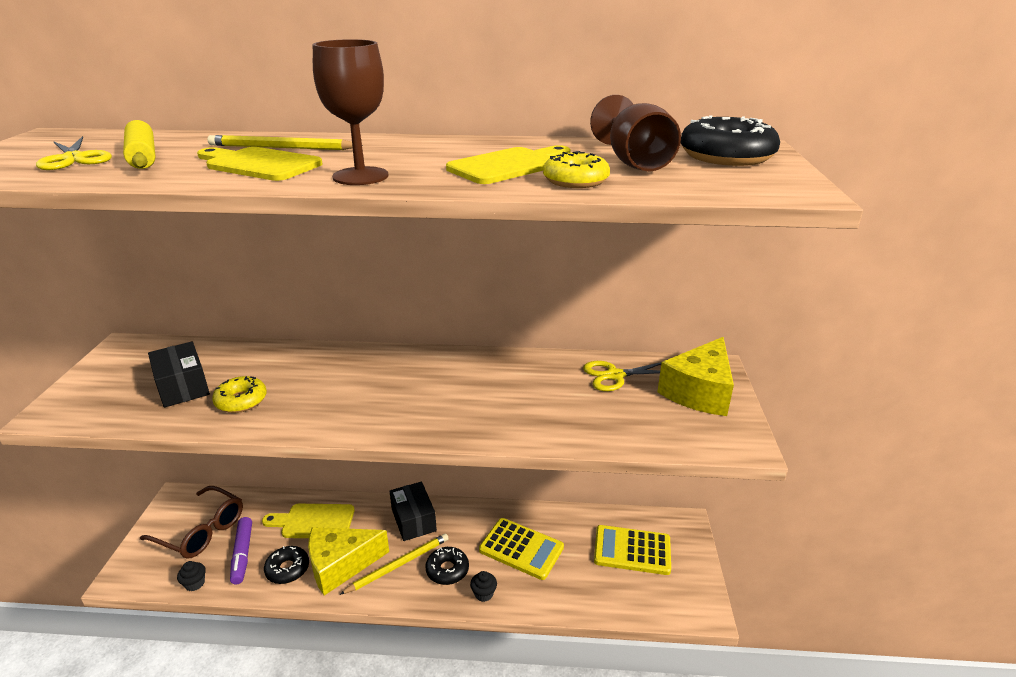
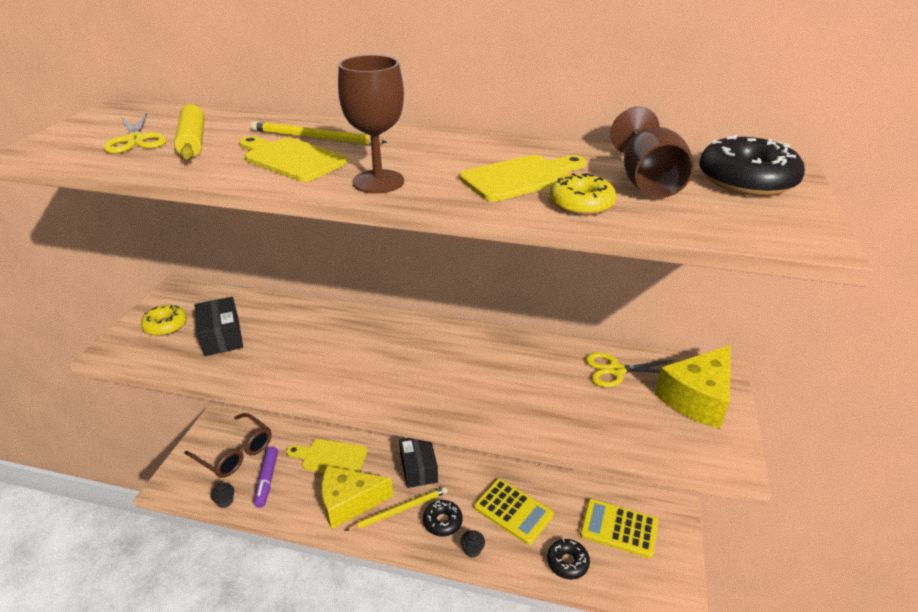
camera: 10 degrees right, 5 degrees up
(241, 401) = (269, 357): yellow donut -> yellow donut (165, 325)
(287, 569) = (303, 500): black donut -> black donut (567, 562)

